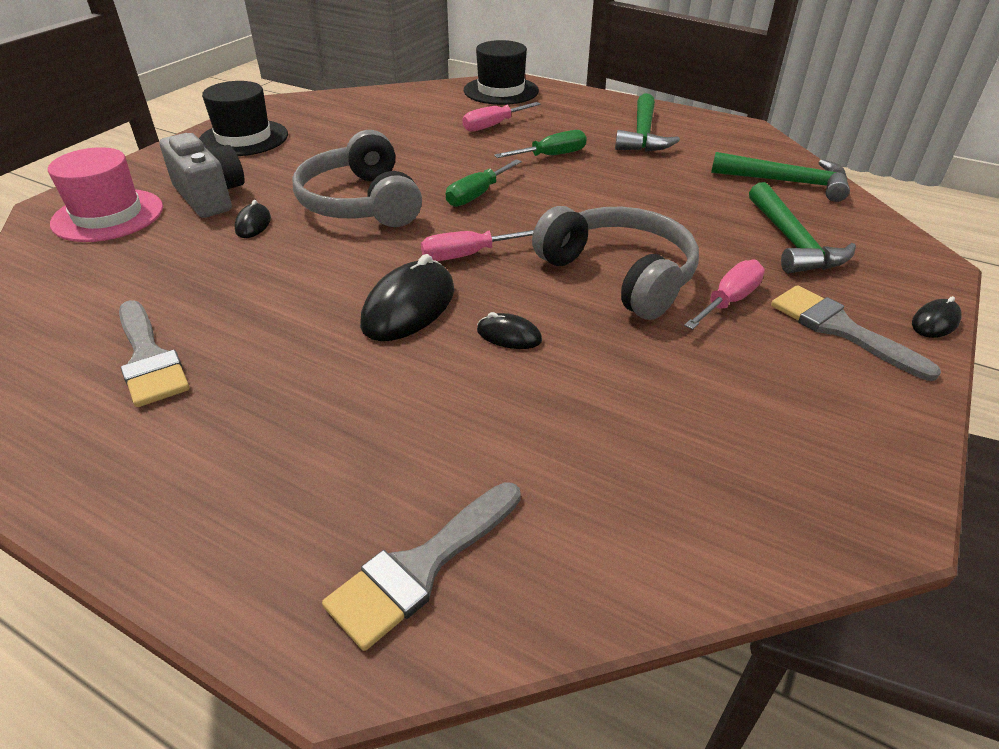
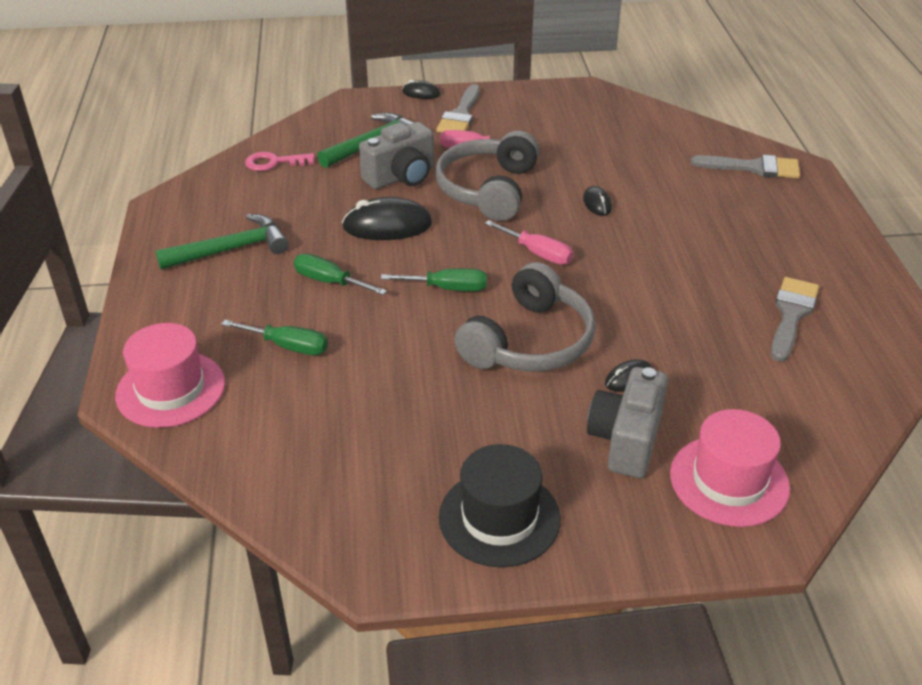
camera: 125 degrees left, 0 degrees up
(409, 307) = (620, 248): black mouse -> black mouse (387, 226)
(493, 126) = (288, 346): pink screwdriver -> green screwdriver
(501, 91) = (170, 389): black hat -> pink hat
(698, 235) = (401, 177): none -> grey camera
(786, 182) = (274, 162): green hammer -> pink key

